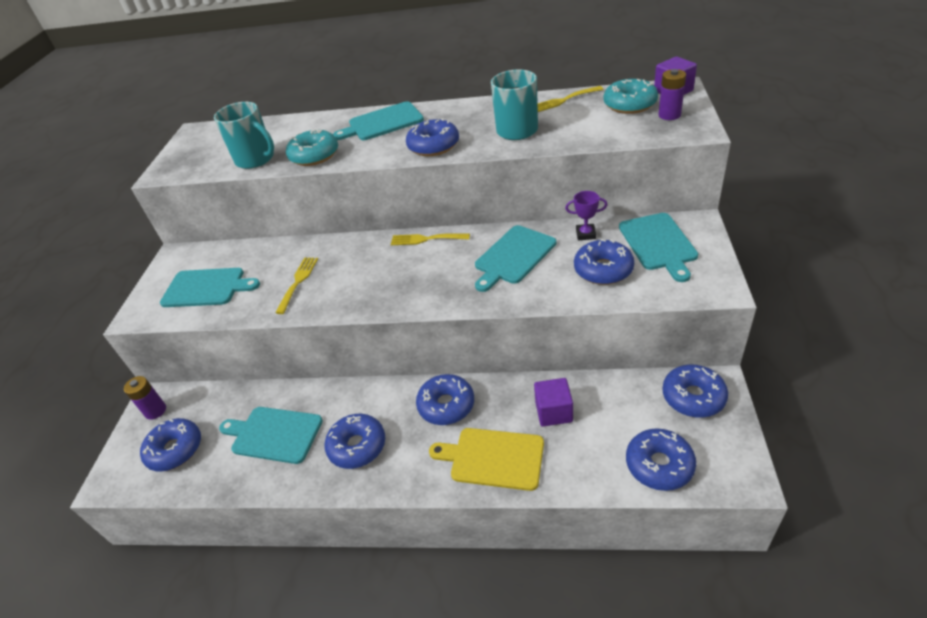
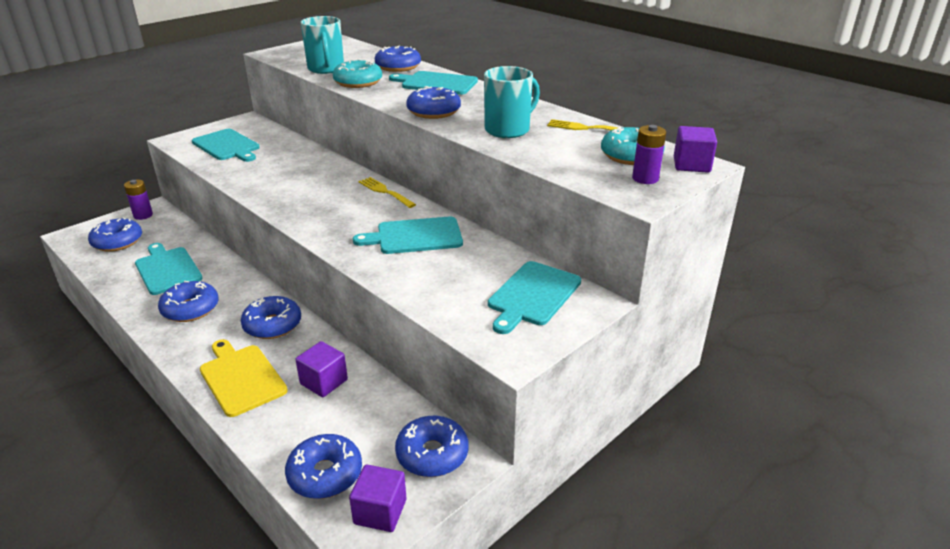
camera: 35 degrees right, 10 degrees down
(298, 282) = (272, 171): yellow fork -> none
(585, 234) = (492, 254): purple trophy -> none
(603, 270) = (456, 284): blue donut -> blue donut (398, 67)
(725, 455) = (380, 511): none -> purple cube

